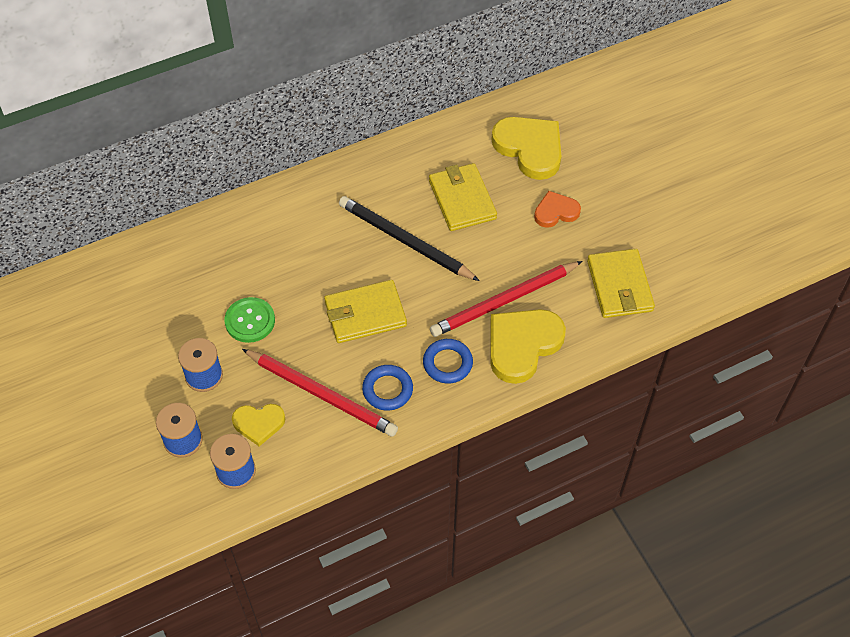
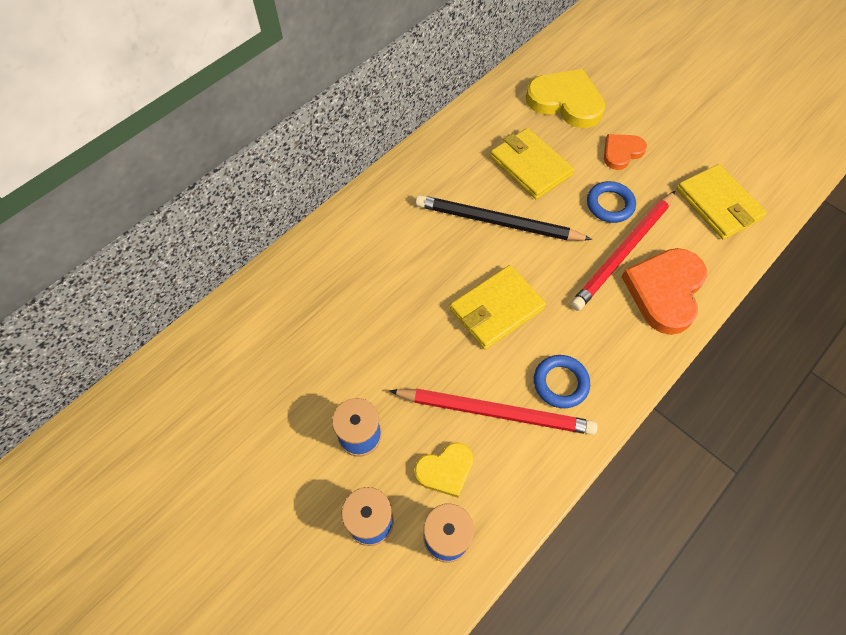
camera: 20 degrees left, 5 degrees up
(250, 321) = (381, 356): green button -> none
(447, 363) = (604, 334): blue ring -> blue ring (610, 205)
(522, 345) = (665, 291): yellow heart -> orange heart

